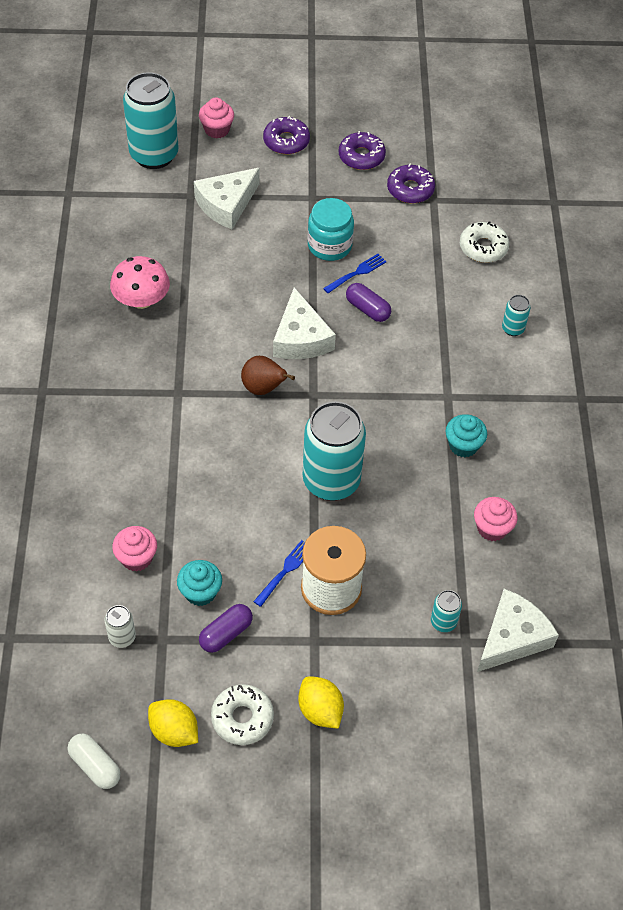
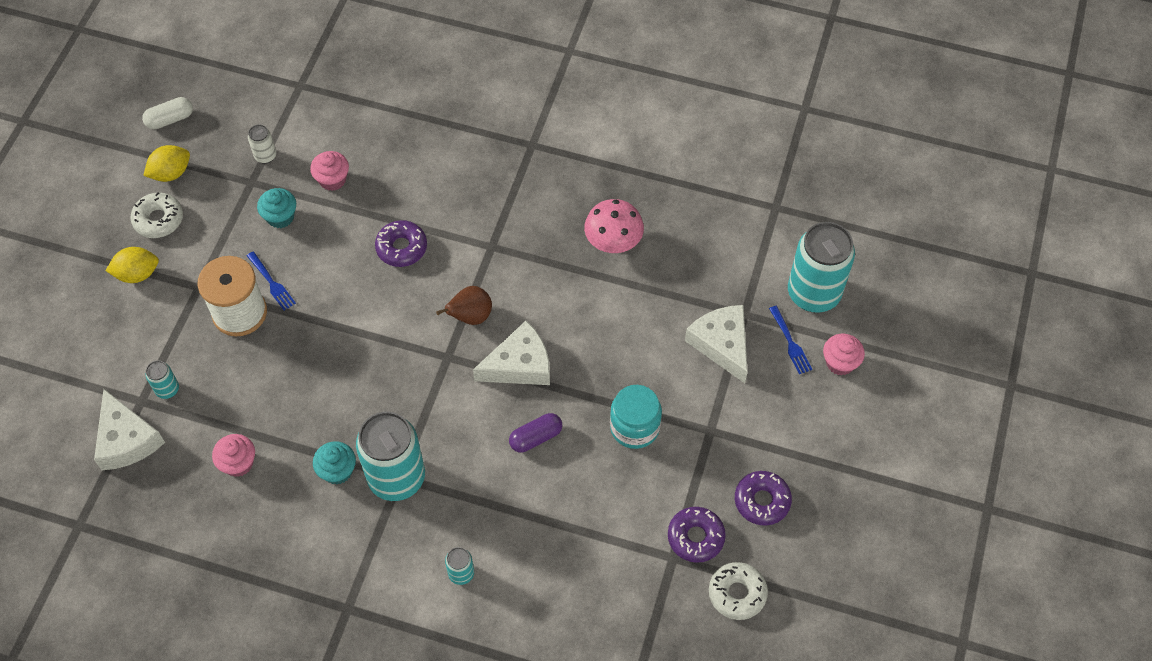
camera: 110 degrees right, 5 degrees up
(226, 633) = (235, 226): purple capsule -> none
(286, 141) = (805, 428): purple donut -> purple donut (401, 248)
(300, 338) = (519, 365): white cheese -> white cheese turned 150 degrees clockwise
(331, 481) = (345, 344): turquoise can -> turquoise can (396, 478)
(357, 273) = (588, 442): blue fork -> blue fork (790, 342)
(483, 247) = (584, 586): white donut -> white donut (737, 593)

